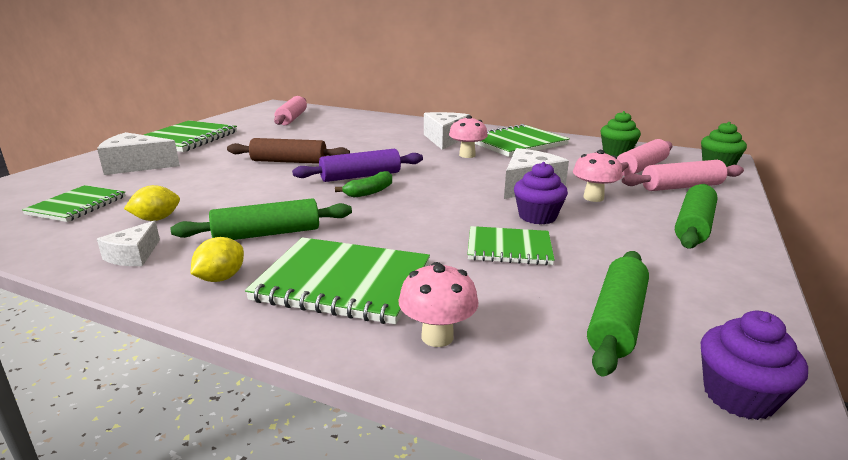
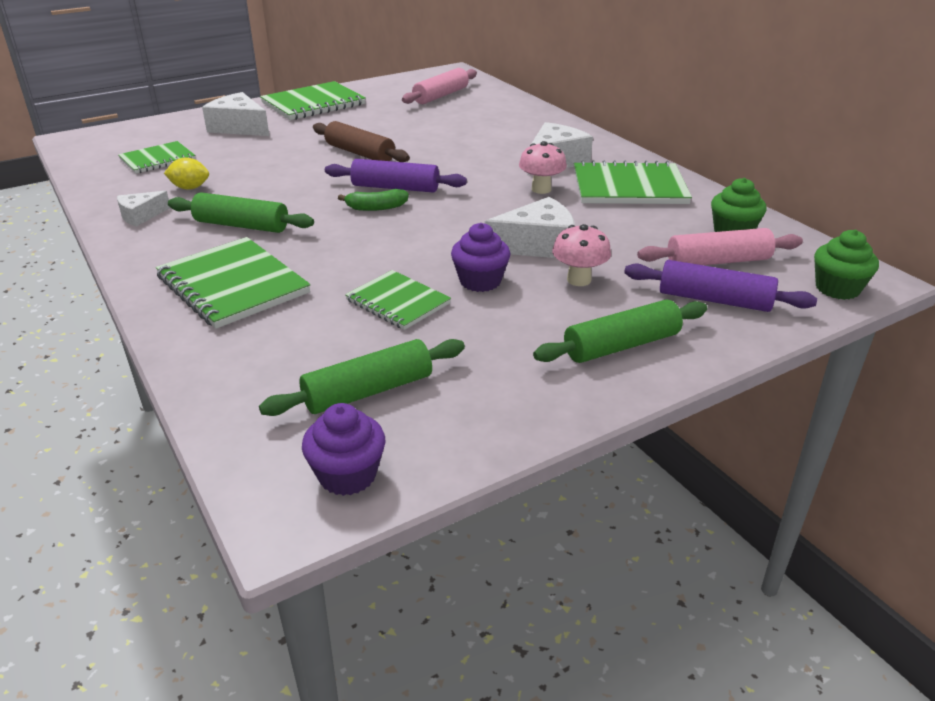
camera: 35 degrees right, 10 degrees up
(221, 278) = (166, 253): yellow lemon -> none
(437, 336) = (229, 348): pink mushroom -> none
(681, 187) = (714, 300): pink rolling pin -> purple rolling pin

